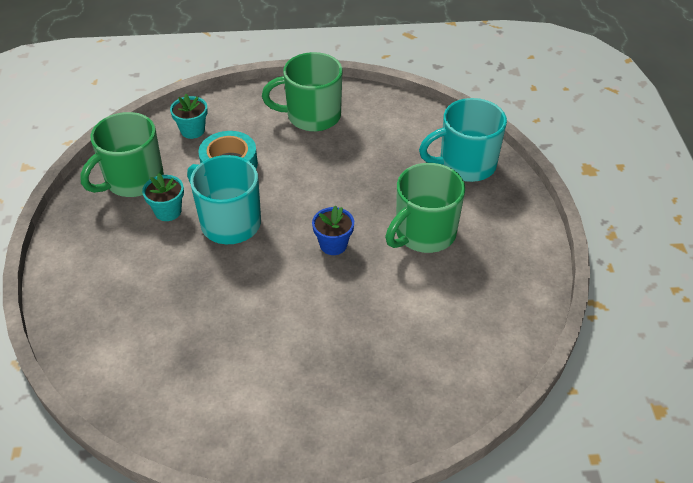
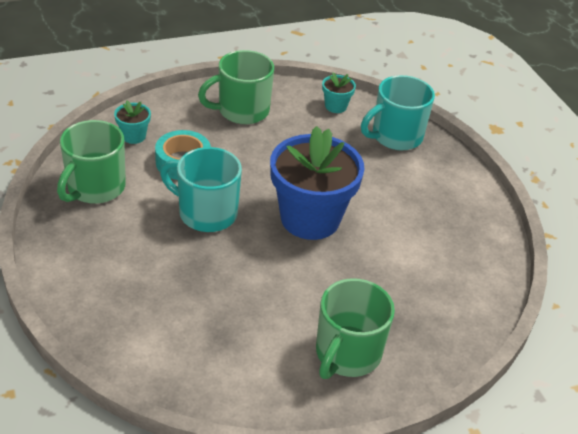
camera: 20 degrees left, 5 degrees down
(168, 211) = (143, 211): turquoise flower pot -> turquoise flower pot (335, 106)
(333, 245) = (310, 218): blue flower pot -> blue flower pot, size x2.33
(424, 233) = (384, 198): green mug -> green mug (347, 354)

